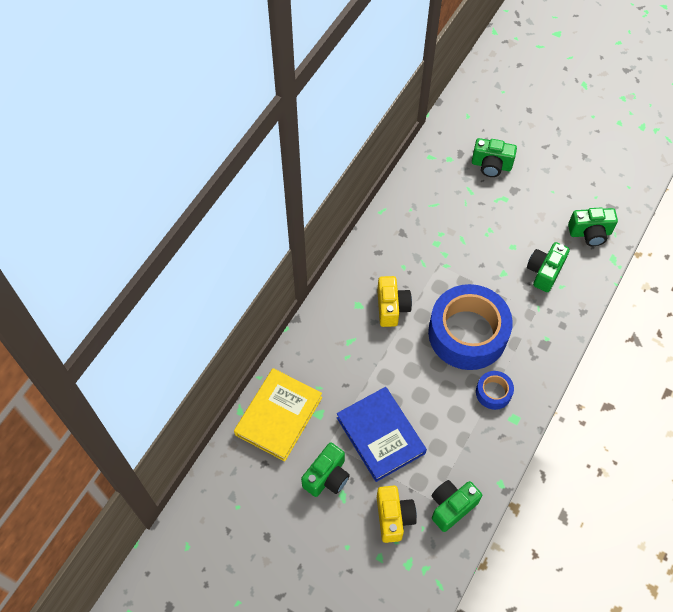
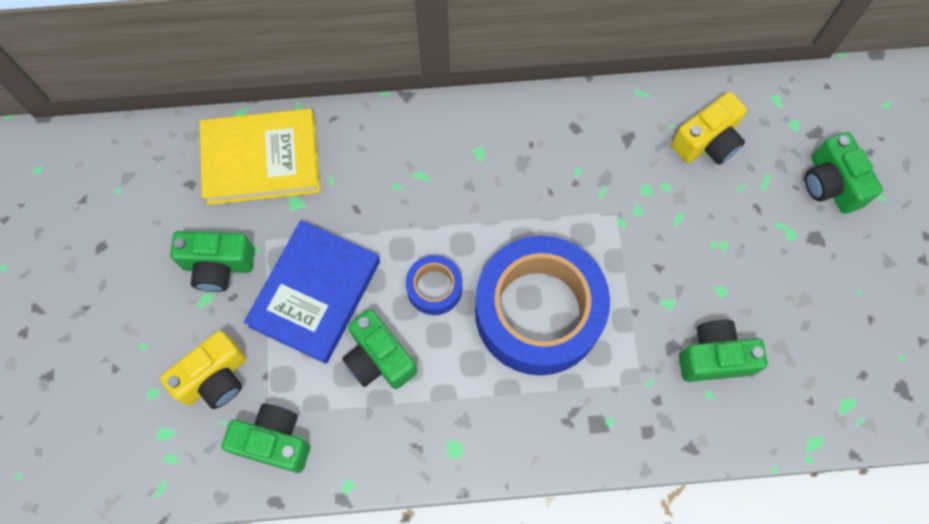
camera: 55 degrees right, 10 degrees up
(391, 307) = (506, 194): yellow camera -> yellow camera (707, 142)
(493, 392) = (474, 398): blue tape -> blue tape (434, 288)
(590, 233) = (831, 384): green camera -> green camera (379, 358)

